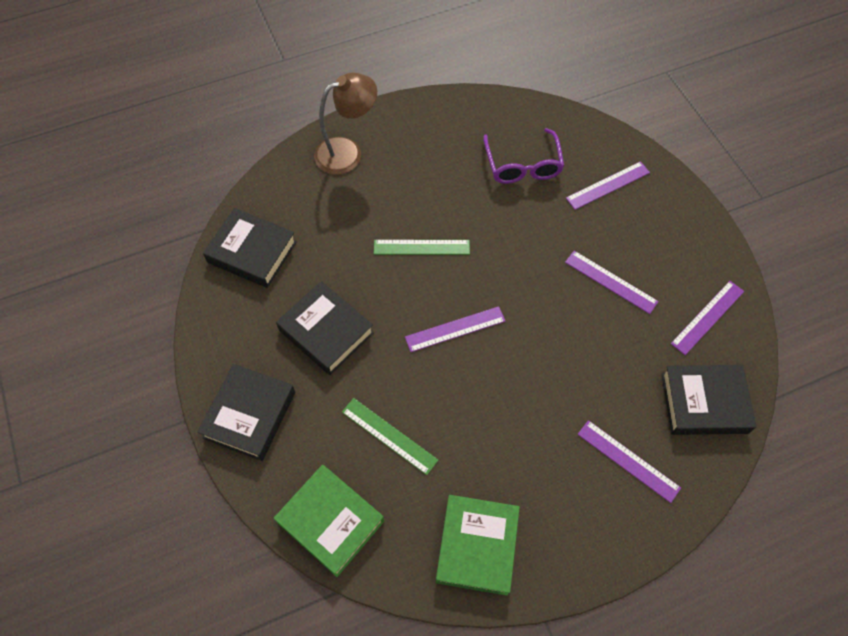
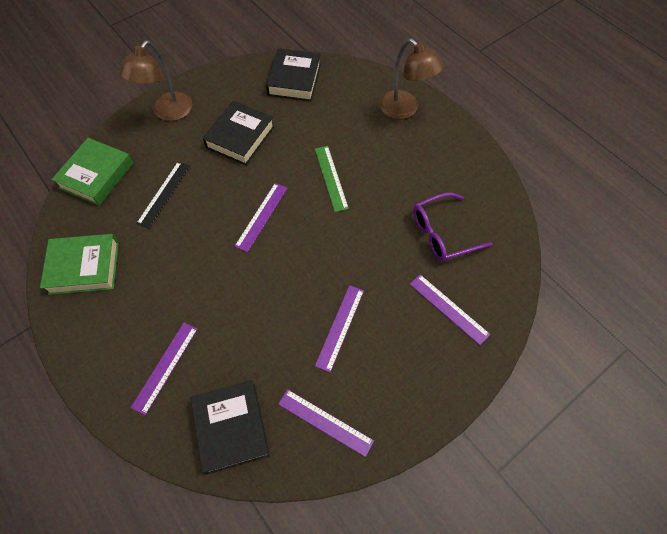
camera: 75 degrees right, 0 degrees up
(249, 415) = (168, 113): black book -> brown lamp
(389, 435) = (164, 194): green ruler -> black ruler
(455, 329) = (261, 216): purple ruler -> purple ruler turned 60 degrees clockwise

